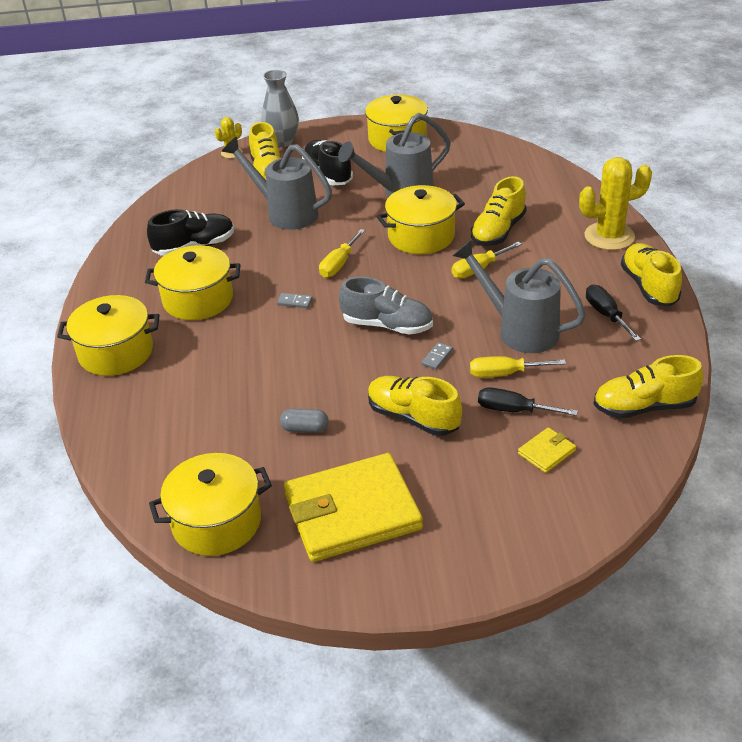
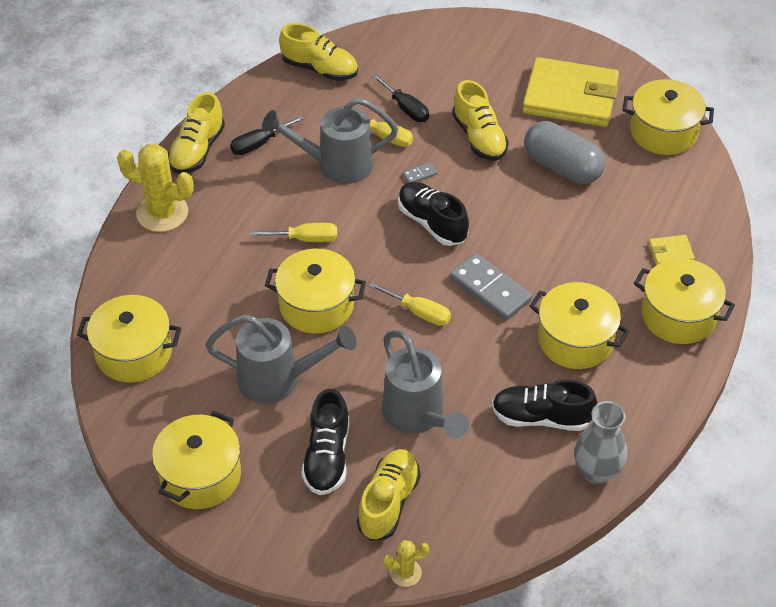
camera: 150 degrees left, 10 degrees up
(282, 142) = (330, 558): grey vase -> grey vase (597, 472)
(294, 302) = (490, 289): grey domino -> grey domino, size x2.31
(305, 429) = (562, 167): grey capsule -> grey capsule, size x2.14
(339, 264) = (419, 312): yellow screwdriver -> yellow screwdriver turned 60 degrees clockwise
(387, 325) = (432, 223): grey shoe -> black shoe
(498, 231) = (244, 272): yellow shoe -> none
(512, 165) = (133, 353): none -> yellow pot
(519, 330) = (336, 165): grey watering can -> grey watering can turned 105 degrees clockwise
(546, 452) = (414, 73): yellow wallet -> yellow wallet (671, 252)
(606, 315) = (259, 144): black screwdriver -> black screwdriver turned 45 degrees clockwise

